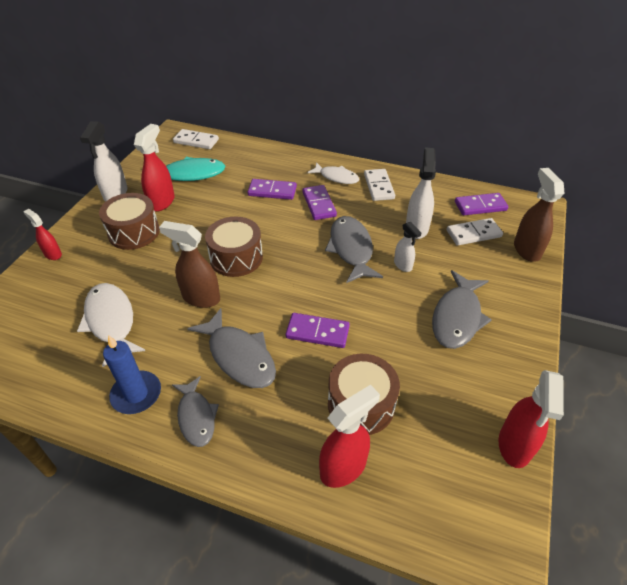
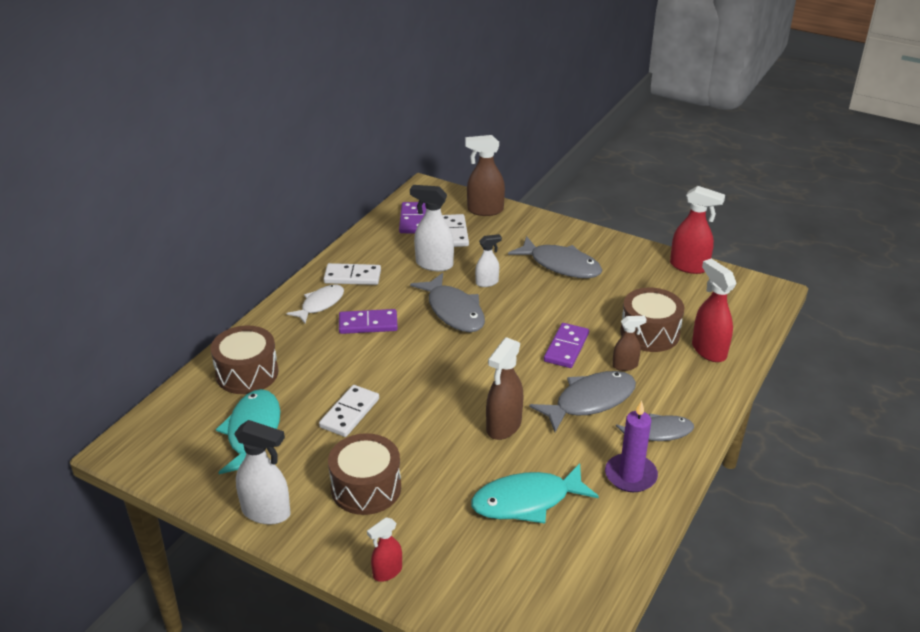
camera: 80 degrees left, 10 degrees down
(111, 321) = (527, 501): white fish -> turquoise fish
(136, 394) = (630, 475): blue candle -> purple candle
(162, 202) = (308, 461): red spray bottle -> none
(196, 141) = (165, 424): white domino -> white domino (349, 413)
(236, 257) = (444, 396): brown drum -> brown drum (247, 373)
(272, 191) = (326, 358): purple domino -> none
(299, 383) = (625, 365): none -> brown spray bottle
(351, 249) = (454, 311): grey fish -> grey fish turned 120 degrees counterclockwise

